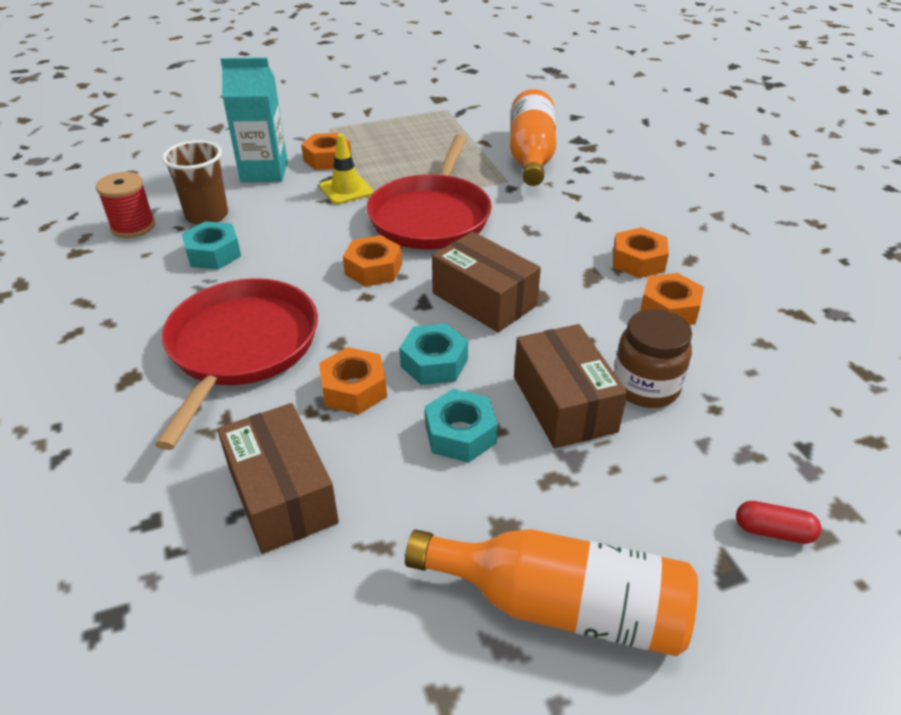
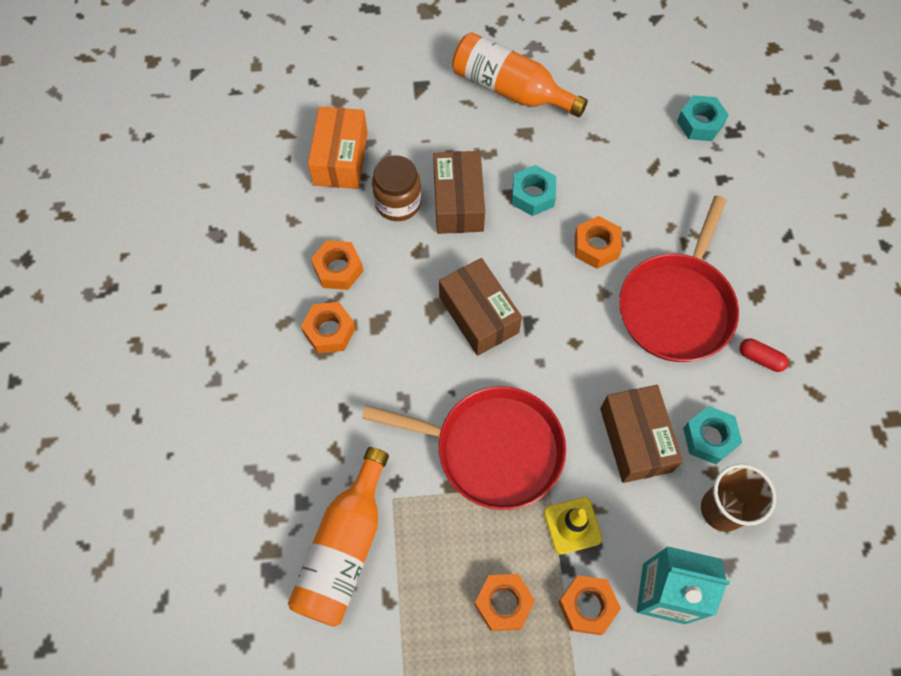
camera: 165 degrees left, 25 degrees up
(133, 226) = (796, 507): red spool -> none
(282, 495) = (647, 178): brown box -> brown box (635, 439)
(373, 269) = (563, 377): orange nut -> orange nut (503, 603)
(431, 216) = (492, 449): red pan -> red pan turned 75 degrees clockwise
(434, 363) = (535, 257): turquoise nut -> turquoise nut (700, 123)
(765, 425) = (340, 158): none -> orange box
(773, 531) = (384, 99): red capsule -> red capsule (760, 358)

